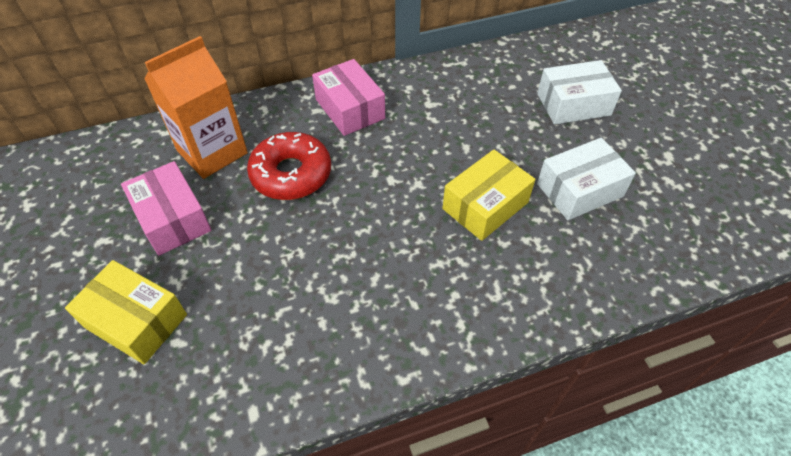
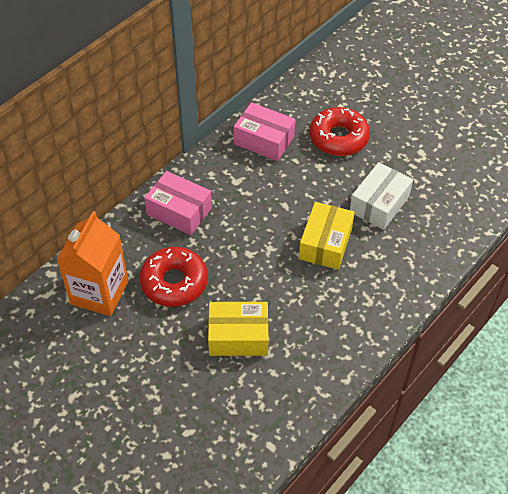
camera: 30 degrees left, 0 degrees up
(136, 321) = (148, 434): yellow box -> yellow box (238, 336)
(172, 219) = (113, 355): pink box -> pink box (264, 140)
(573, 104) = (338, 138): white box -> red donut

